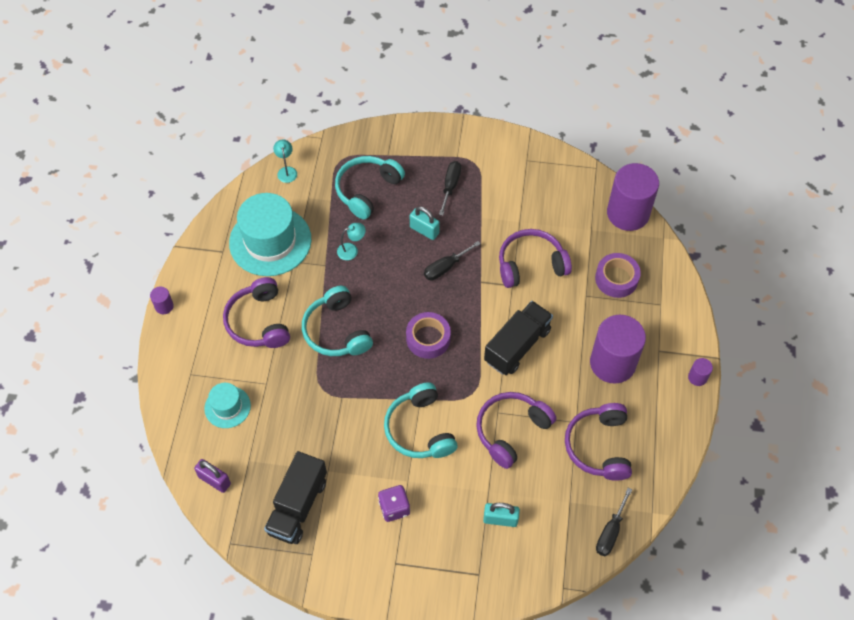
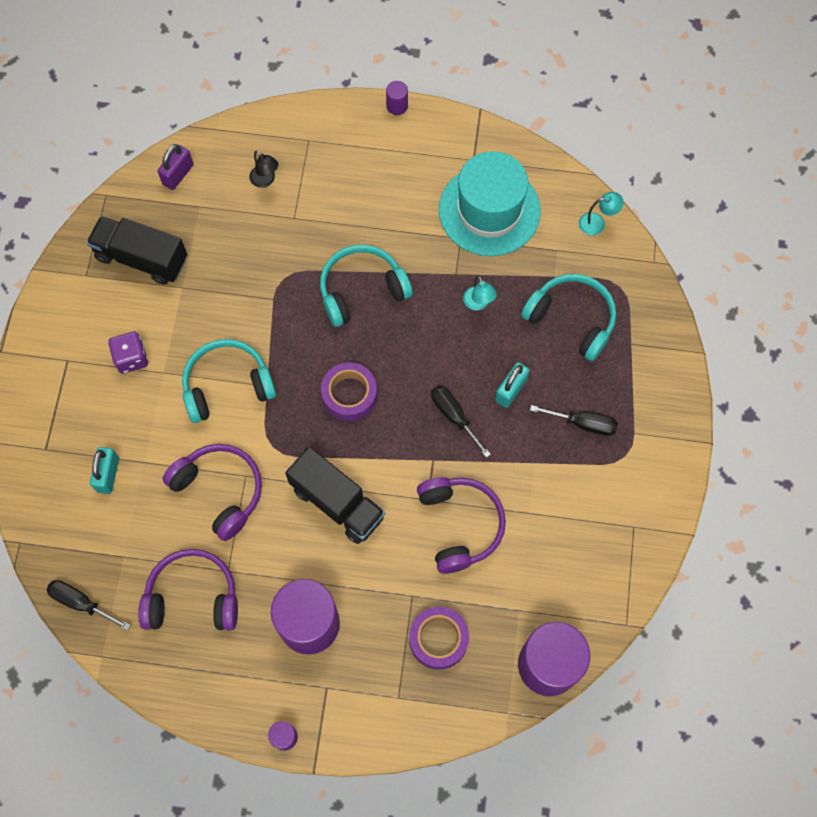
camera: 90 degrees right, 10 degrees up
(227, 407) = (265, 180): turquoise hat -> black lamp
(259, 321) = (375, 205): purple headphones -> none

